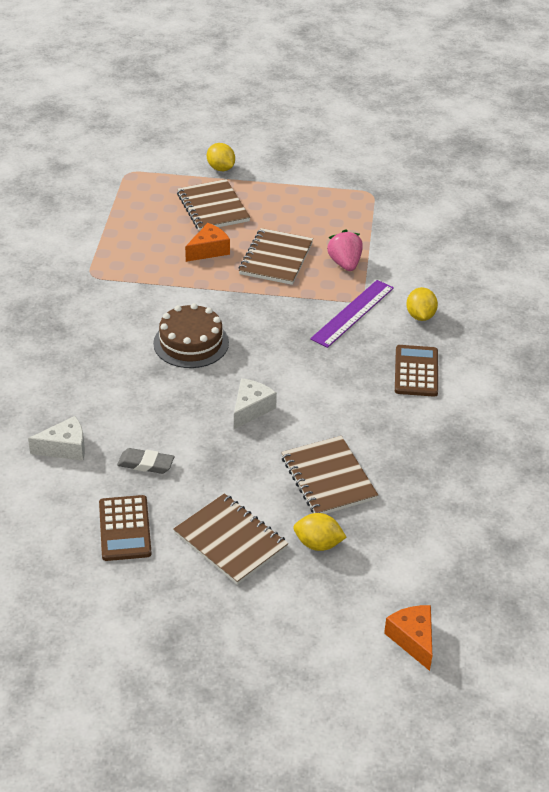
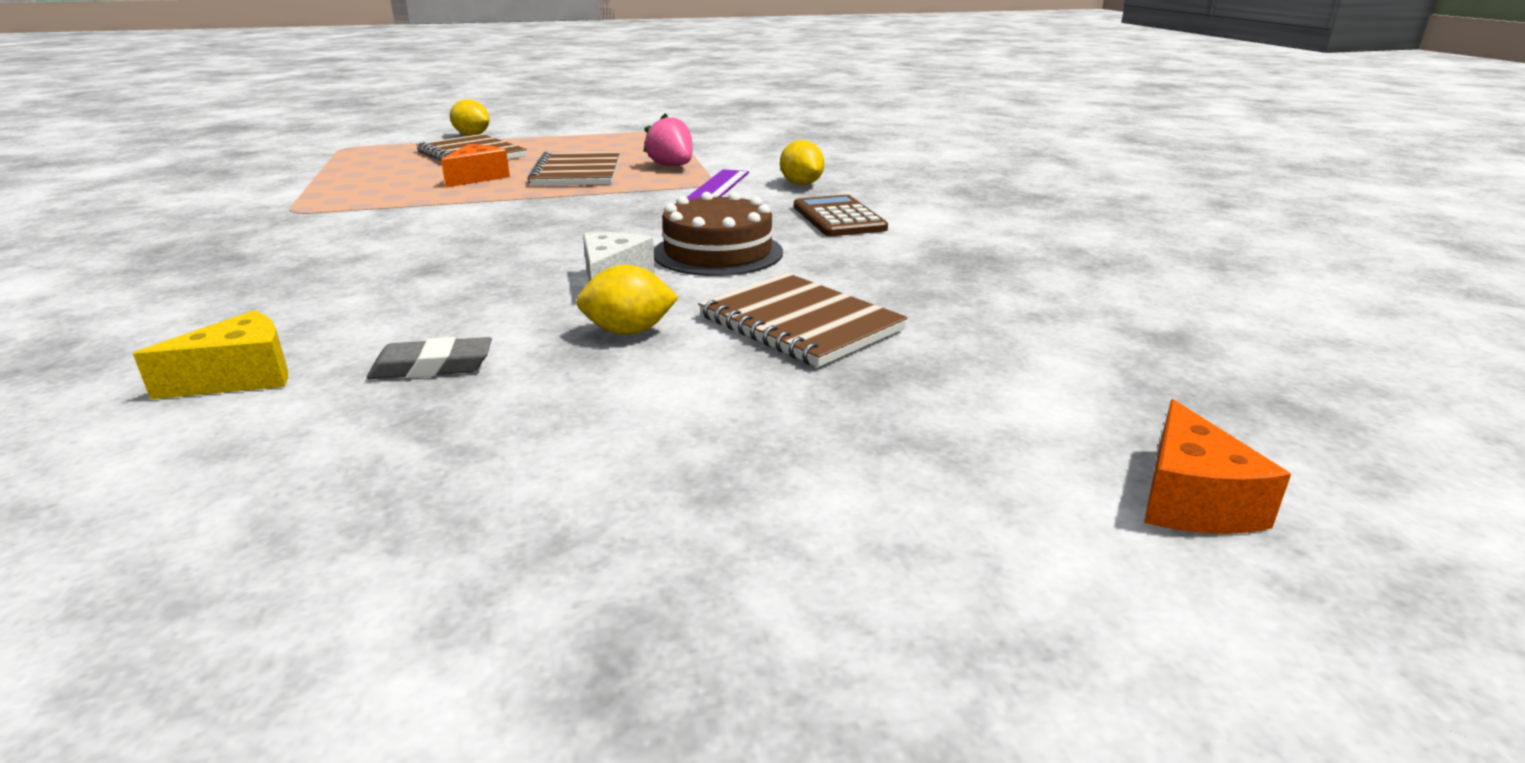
camera: 20 degrees left, 15 degrees down
(65, 448) = (240, 377): white cheese -> yellow cheese
(125, 528) = (403, 467): brown calculator -> none
(191, 343) = (478, 240): brown cake -> brown cake (718, 253)
(230, 541) = (668, 434): brown notebook -> none
(318, 544) = (853, 402): yellow lemon -> yellow lemon (628, 331)
(413, 639) = (1191, 500): orange cheese -> orange cheese turned 135 degrees counterclockwise

